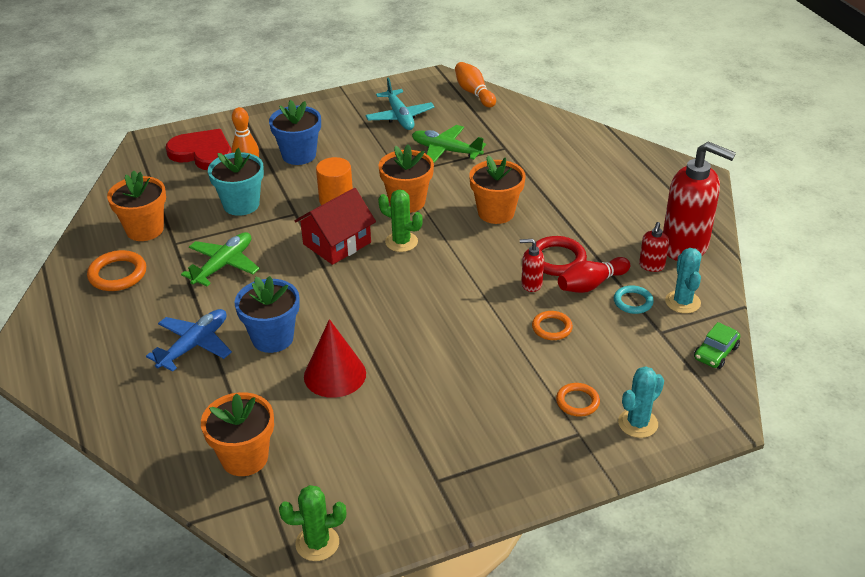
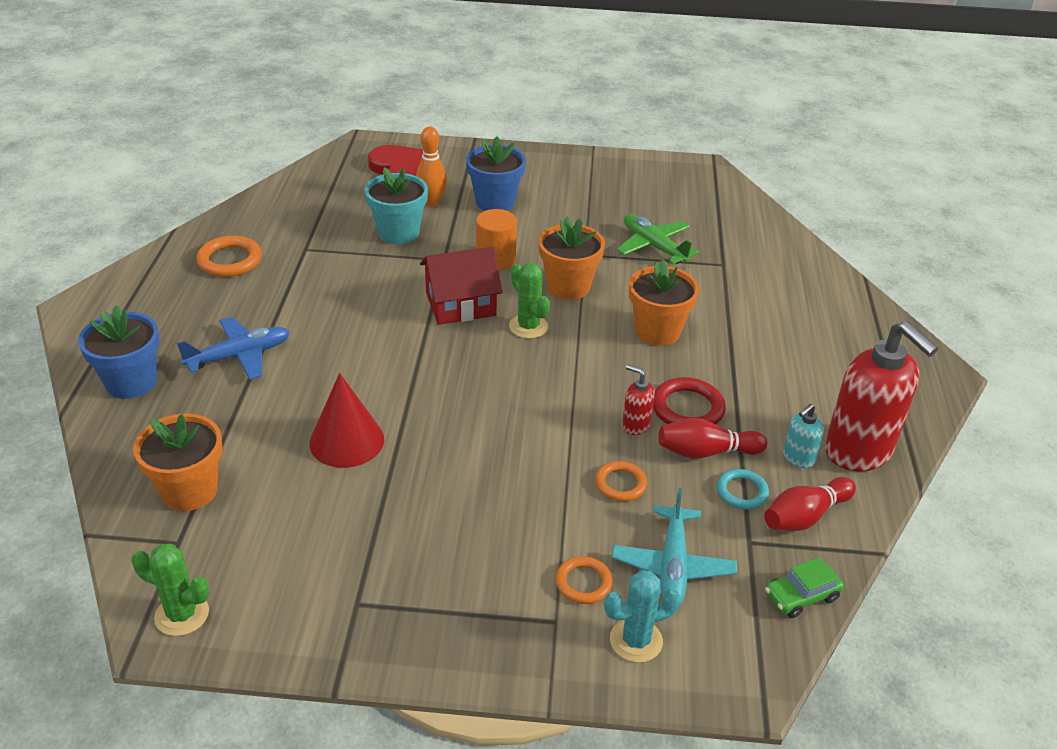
camera: 25 degrees right, 0 degrees up
(145, 229) = (289, 226): orange flower pot -> none
(224, 265) = (333, 286): green plane -> none
(272, 338) = (317, 378): blue flower pot -> blue flower pot (131, 382)
(400, 117) = (631, 195): turquoise plane -> turquoise plane (672, 566)
(474, 93) = (734, 195): orange bowling pin -> none
(651, 266) = (798, 458): red soap dispenser -> turquoise soap dispenser
(682, 302) = (805, 516): turquoise cactus -> red bowling pin

